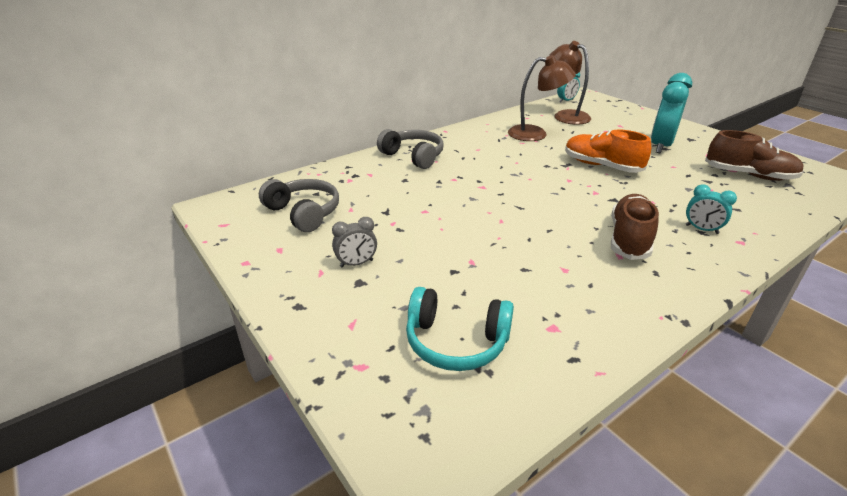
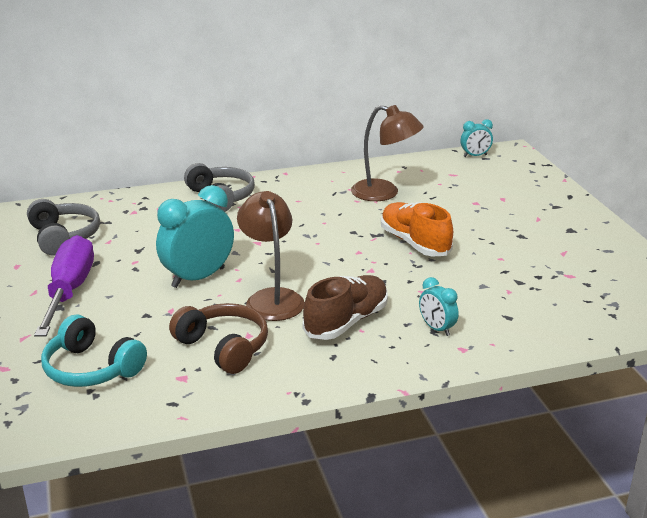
camera: 20 degrees right, 5 degrees down
(356, 263) = (69, 291): grey clock -> purple screwdriver
(557, 286) = (224, 347): none -> brown headphones
(565, 115) = (449, 175): brown lamp -> brown lamp (272, 298)
(660, 146) = (519, 232): turquoise clock -> turquoise clock (198, 277)
(749, 175) = (580, 285): brown shoe -> none

